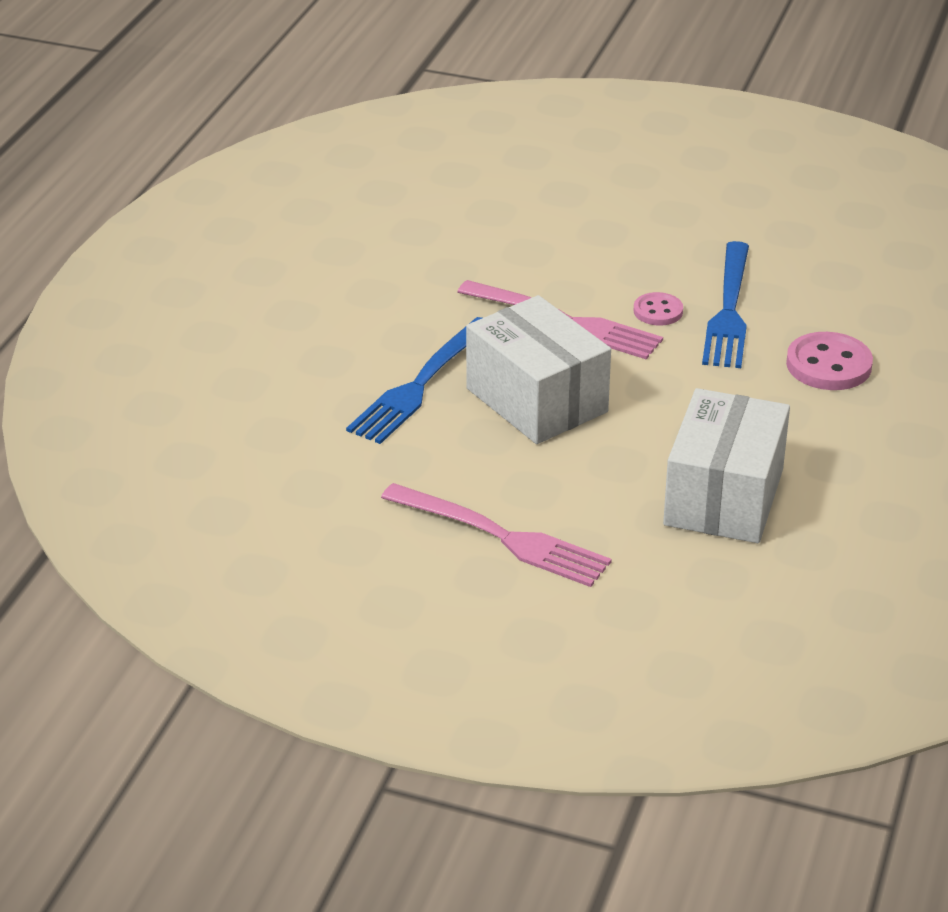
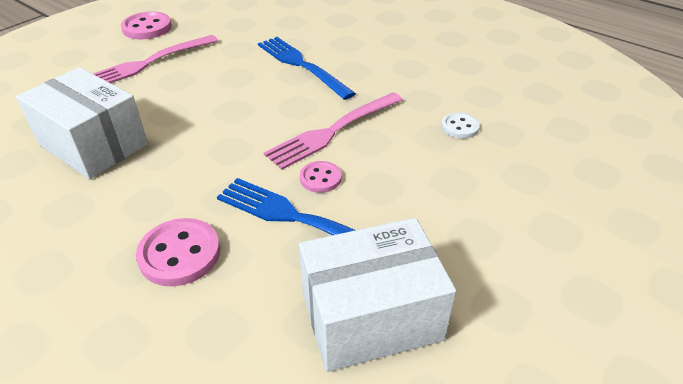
camera: 110 degrees right, 5 degrees up
(383, 592) = (147, 28): none -> pink button
(498, 238) = (460, 127): none -> white button
(536, 400) = (254, 99): white box -> white box (371, 316)

